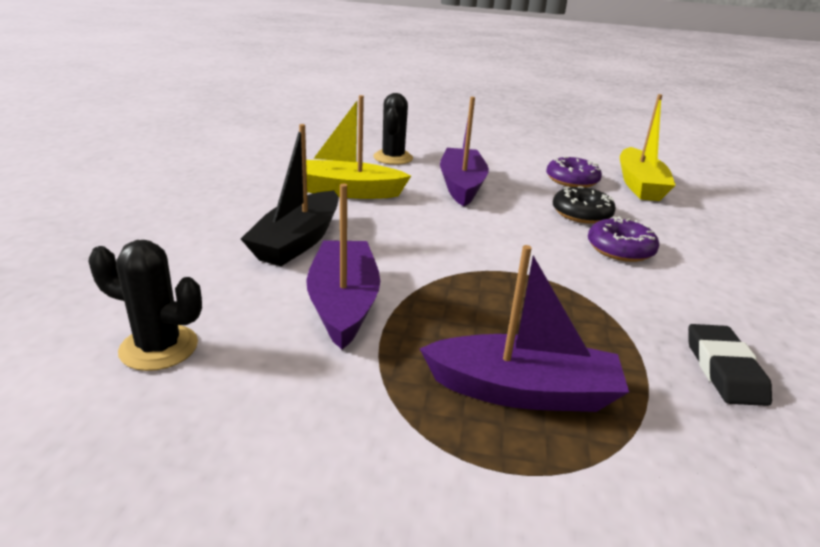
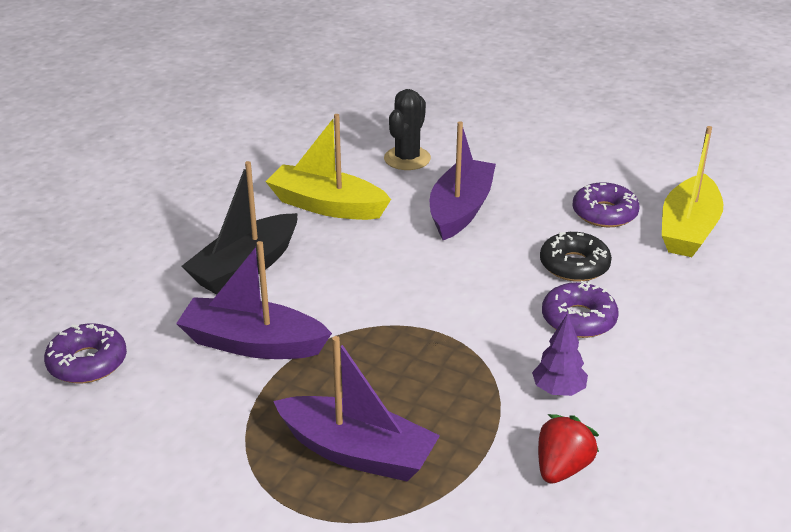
camera: 20 degrees right, 5 degrees up
(159, 348) = (87, 363): black cactus -> purple donut
(343, 304) = (252, 344): purple boat -> purple boat turned 90 degrees counterclockwise
(656, 304) = (558, 390): none -> purple tree
(724, 370) = (562, 468): black eraser -> red strawberry

